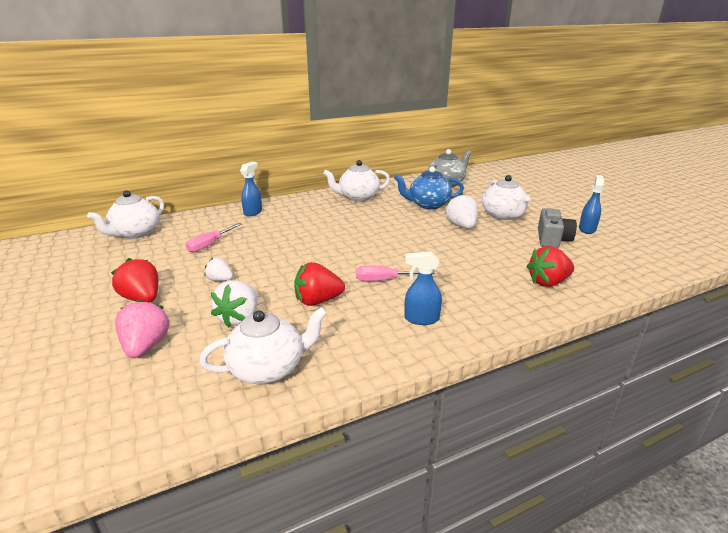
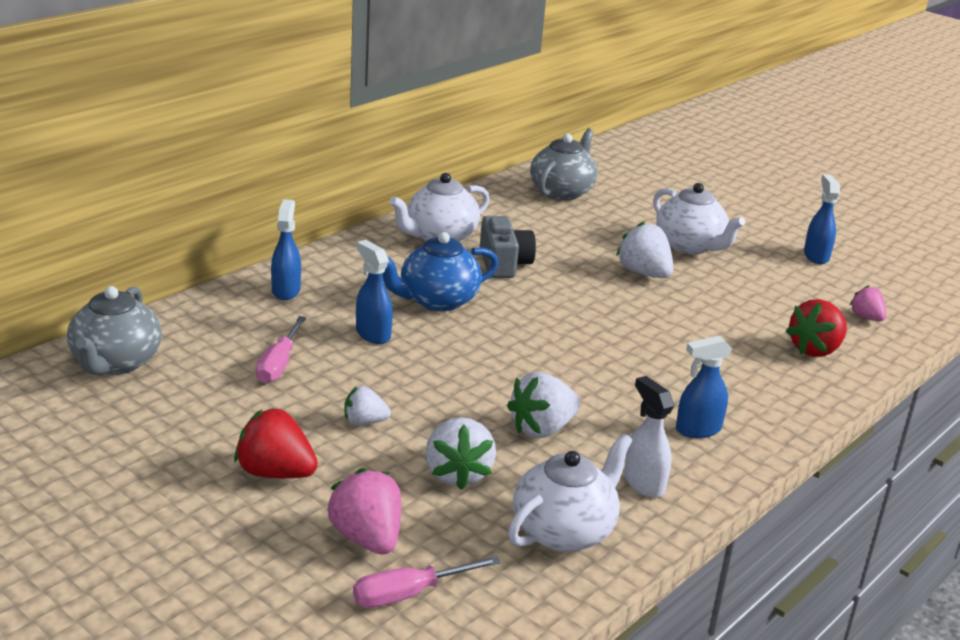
camera: 25 degrees left, 0 degrees up
(135, 233) = (115, 363): white teapot -> grey teapot
(274, 237) = (372, 334): none -> blue spray bottle
(318, 301) = (542, 429): red strawberry -> white strawberry
(352, 347) = (643, 483): none -> white spray bottle
(384, 280) = (605, 381): pink screwdriver -> pink screwdriver (409, 594)
(428, 205) = (565, 239): blue teapot -> blue teapot (437, 300)
(552, 239) = (782, 280): grey camera -> grey camera (504, 263)
(602, 268) = (866, 317): none -> pink strawberry

